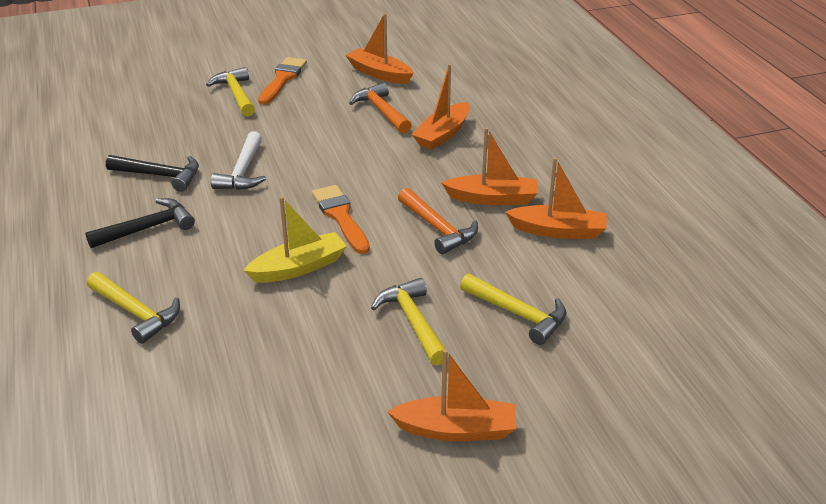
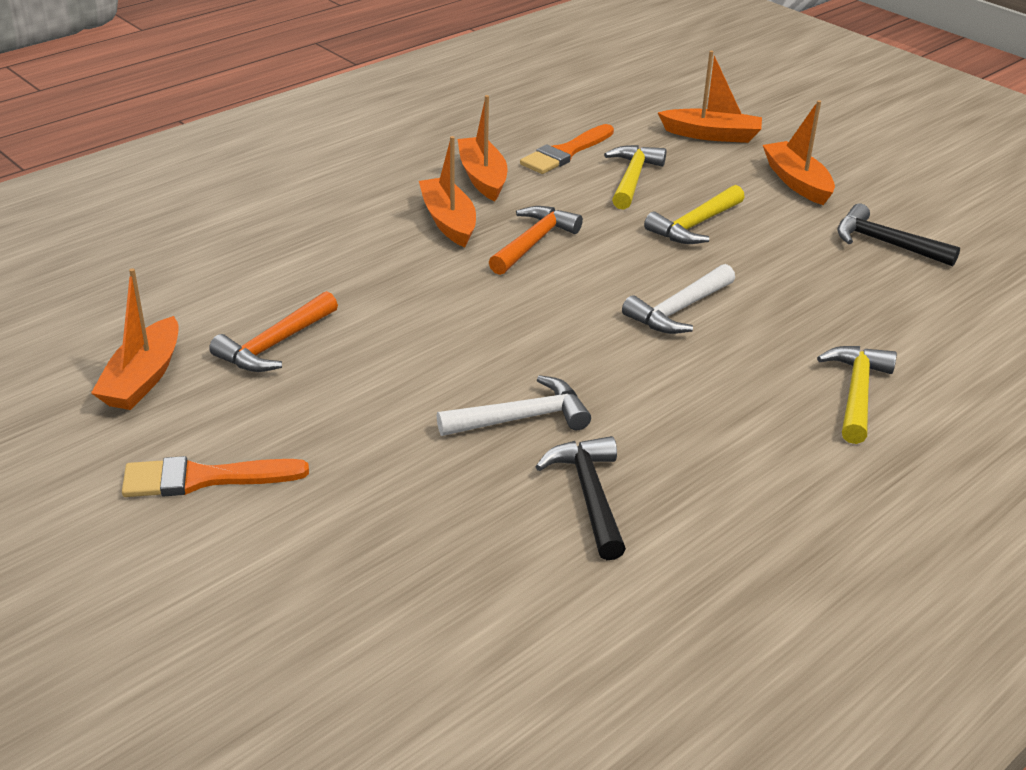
camera: 115 degrees left, 0 degrees up
(147, 228) = (713, 452): black hammer -> black hammer (886, 243)
(236, 94) = (286, 515): yellow hammer -> none
(299, 267) = (679, 310): yellow boat -> white hammer
(340, 217) = (562, 309): orange brush -> orange brush (565, 153)
(442, 134) = (317, 281): orange boat -> orange boat (712, 135)

